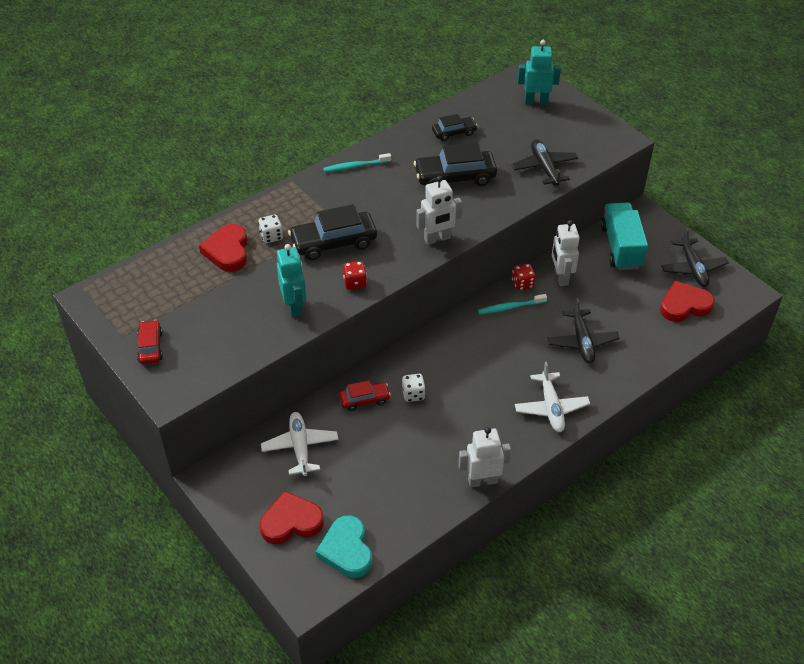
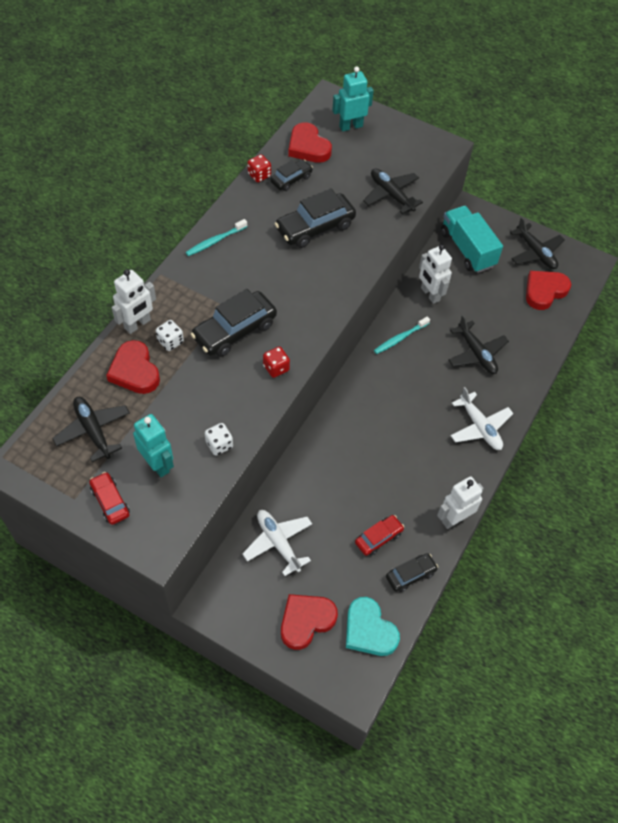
camera: 25 degrees left, 10 degrees up
(166, 288) = (93, 431): none -> black plane
(294, 306) = (231, 411): turquoise robot -> turquoise robot (158, 464)
(364, 400) = (314, 474): red car -> red car (378, 538)
(412, 515) = (410, 575): none -> black car
(413, 394) = (355, 453): white dice -> white dice (219, 444)
(437, 239) = (330, 298): white robot -> white robot (138, 324)
(485, 110) = (308, 147): none -> red heart
(522, 284) = (400, 311): red dice -> red dice (259, 175)

